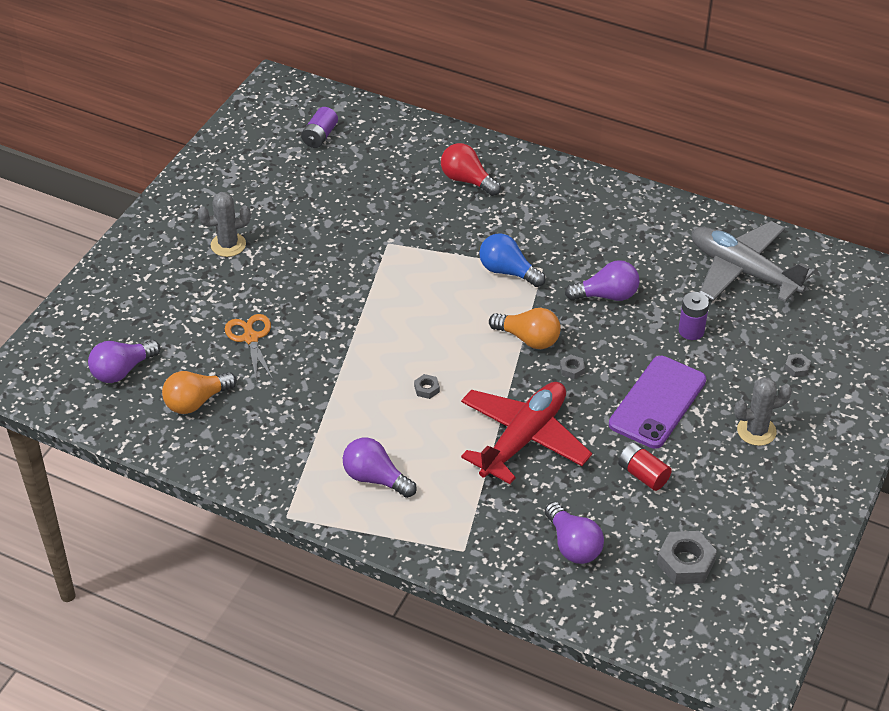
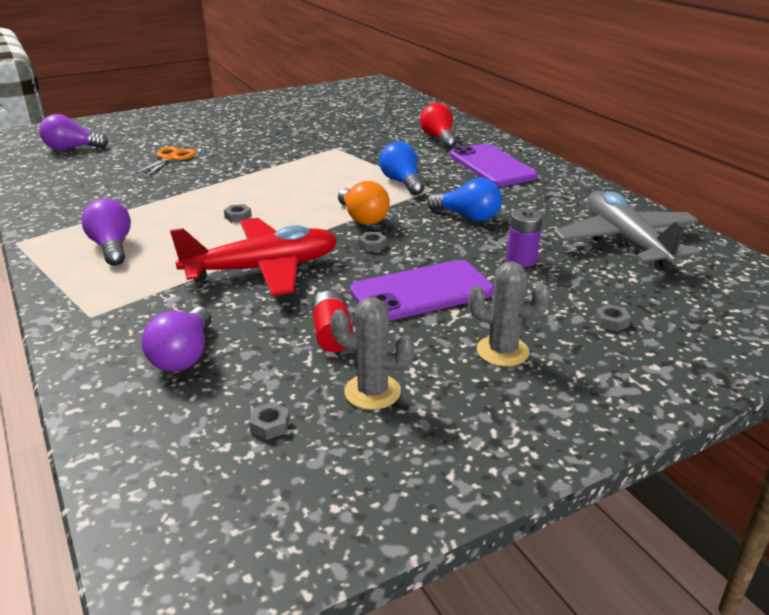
camera: 35 degrees right, 15 degrees down
(196, 401) = (82, 172): orange light bulb -> none
(228, 245) = (232, 123): grey cactus -> grey cactus (372, 392)
(320, 136) = (367, 102): purple battery -> none
(558, 207) = (492, 166): none -> purple phone
(606, 295) = (468, 217): purple light bulb -> blue light bulb
(685, 562) = (270, 425): grey nut -> grey nut, size x0.50

